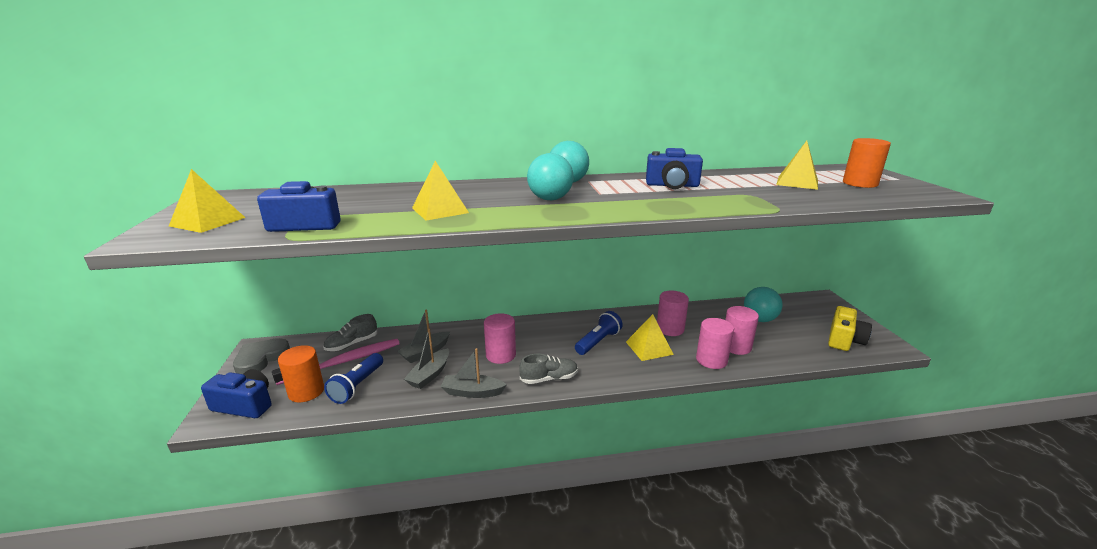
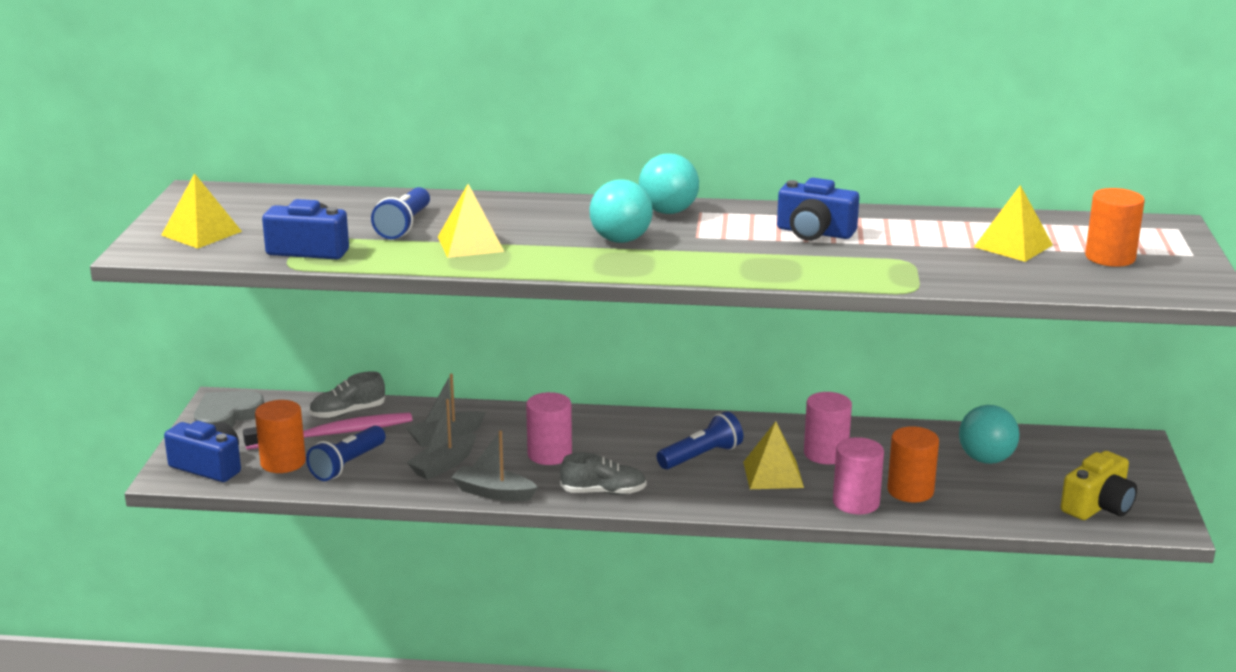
camera: 15 degrees right, 0 degrees up
(383, 203) = (404, 226): none -> blue flashlight
(736, 346) = (910, 491): pink cylinder -> orange cylinder

